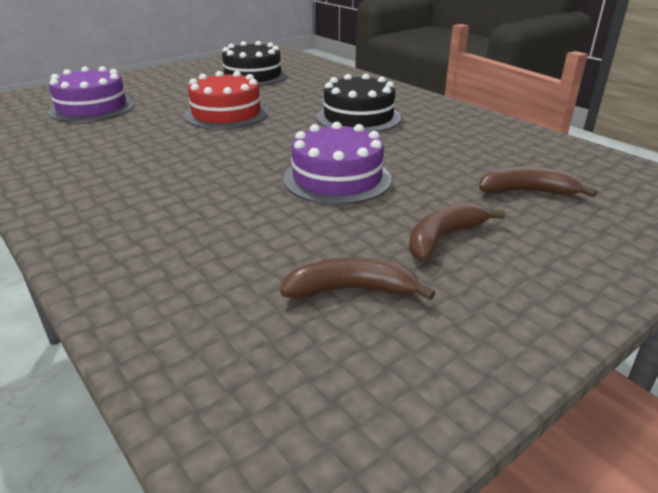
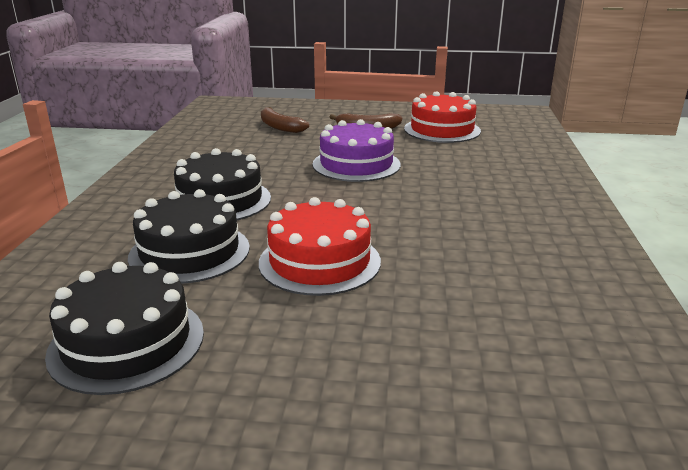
camera: 135 degrees left, 5 degrees down
(92, 108) = (480, 371): purple cake -> none
(303, 97) = (189, 252): none -> black cake
(351, 290) = (442, 130): brown banana -> red cake

